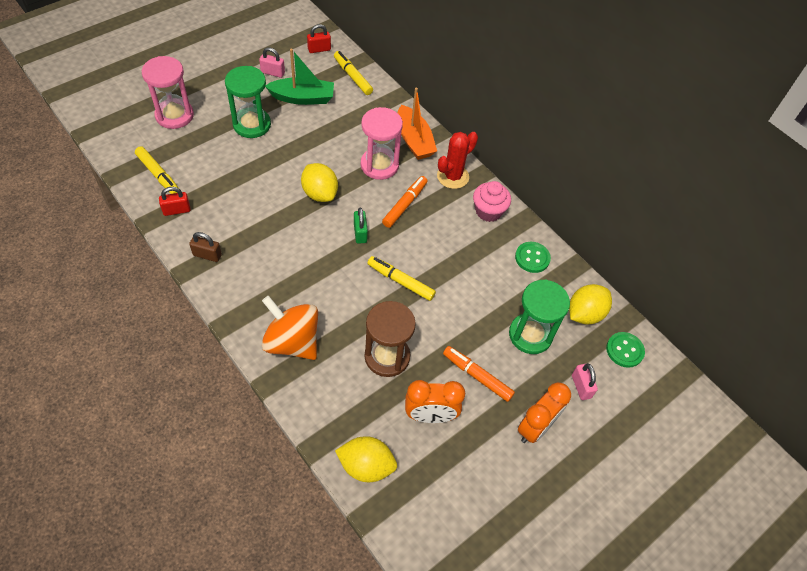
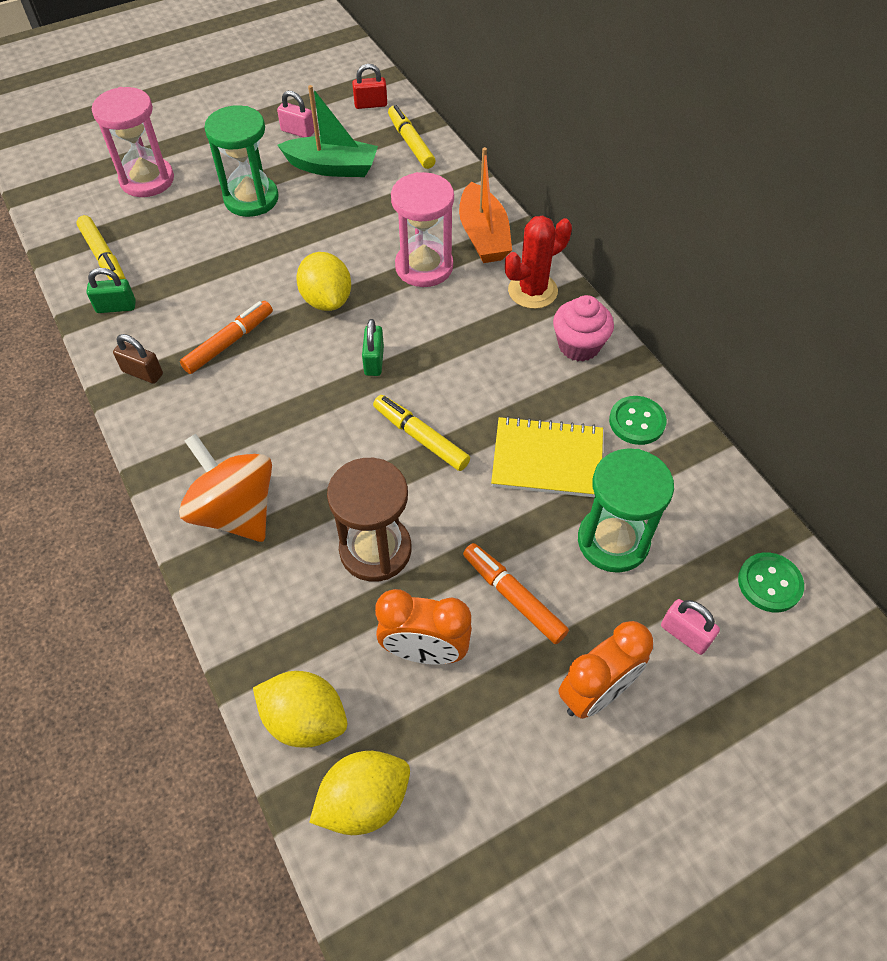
camera: 15 degrees right, 0 degrees up
(176, 210) = (116, 307): red padlock -> green padlock
(405, 205) = (450, 326): orange marker -> orange marker (229, 342)
(482, 287) = (547, 459): none -> yellow notebook
(581, 386) = (685, 634): pink padlock -> pink padlock turned 45 degrees counterclockwise
(585, 314) = (710, 517): yellow lemon -> yellow lemon (364, 800)

